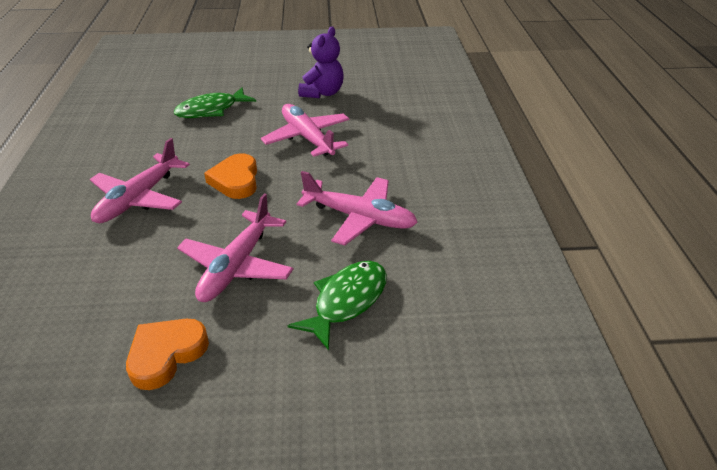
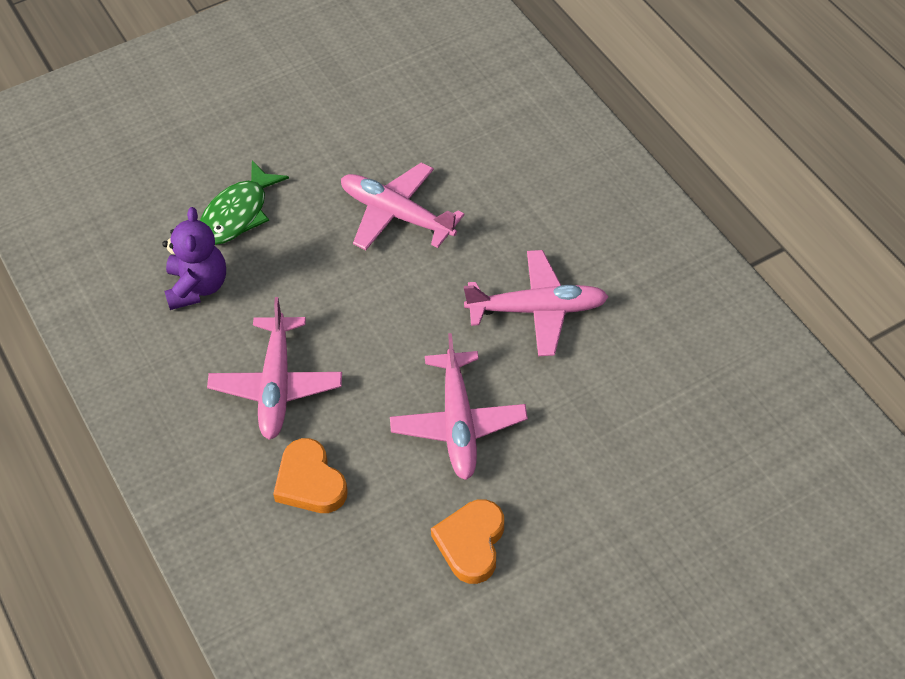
camera: 25 degrees left, 15 degrees up
(236, 180) = (365, 314): orange heart -> orange heart (310, 482)
(322, 93) = (357, 127): purple teddy bear -> purple teddy bear (197, 287)
(346, 301) = (592, 416): green fish -> none

